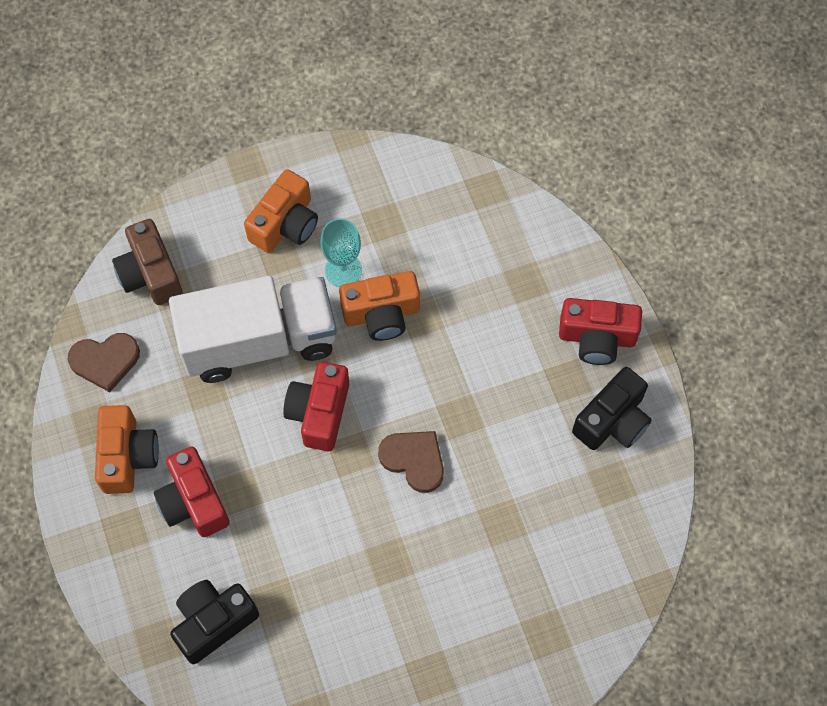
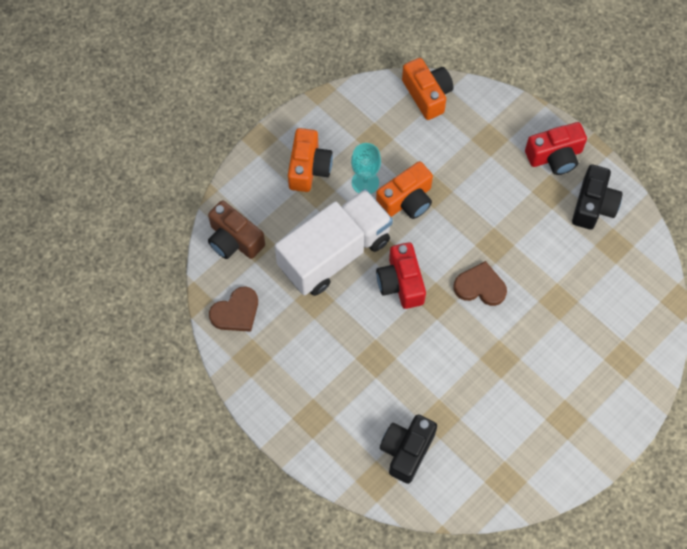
camera: 25 degrees left, 0 degrees up
(127, 456) = (287, 368): orange camera -> orange camera (427, 94)
(193, 501) = (349, 378): red camera -> none

